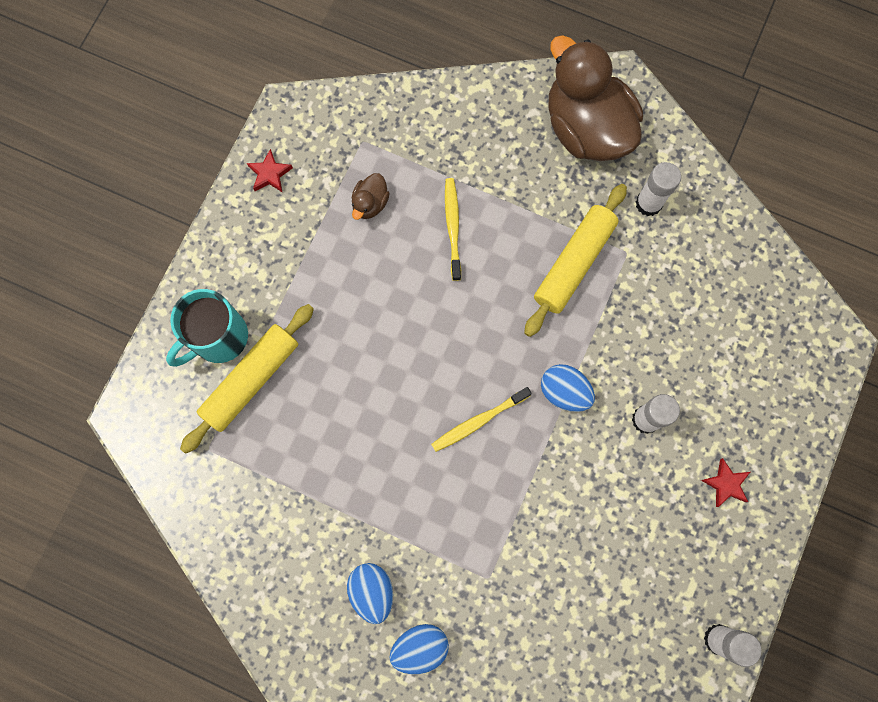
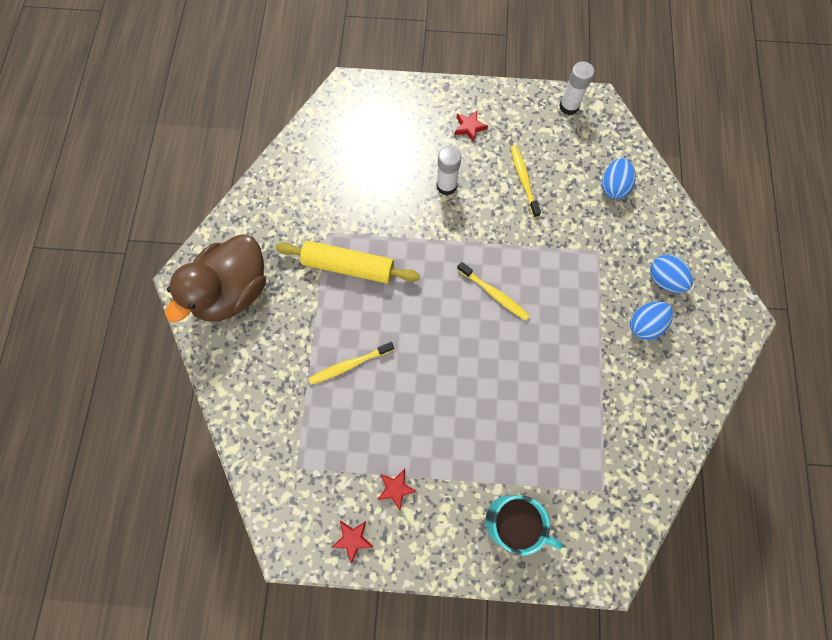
camera: 110 degrees left, 5 degrees down
(251, 380) = (535, 479): yellow rolling pin -> none
(301, 232) = (396, 488): none -> red star
(370, 203) = (351, 439): brown duck -> none
(564, 392) = (448, 243): blue egg -> blue egg (613, 187)
(622, 524) = (523, 180): none -> yellow toothbrush
(648, 203) = (283, 229): white glue stick -> none

